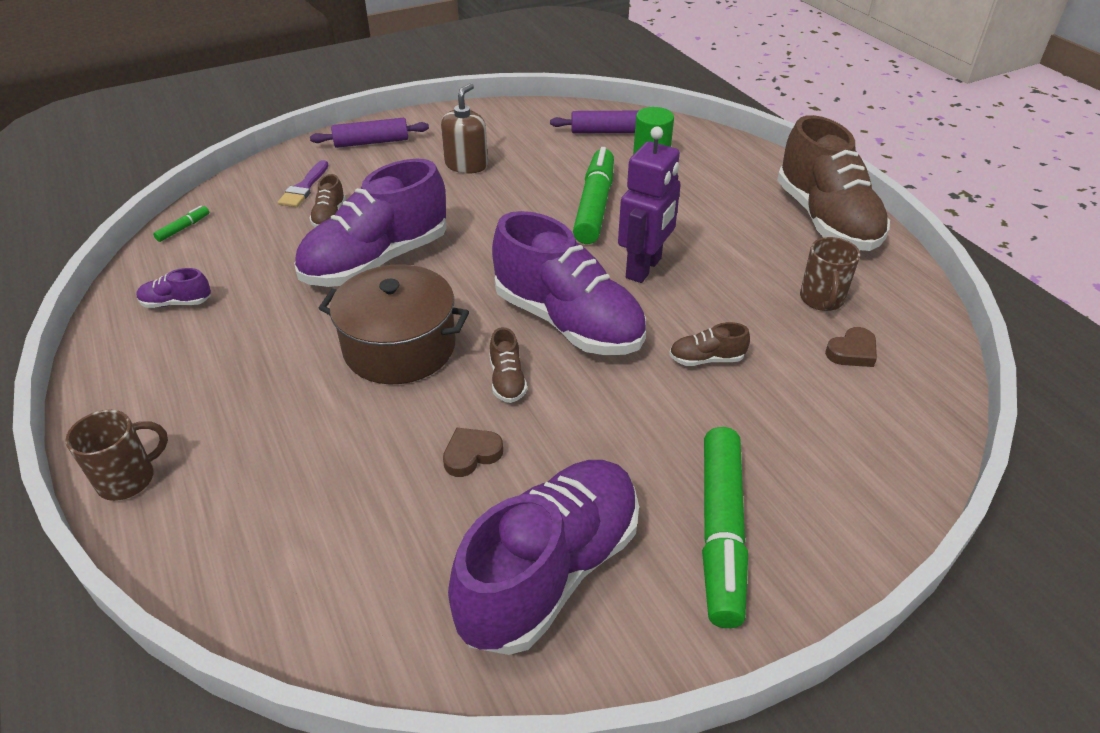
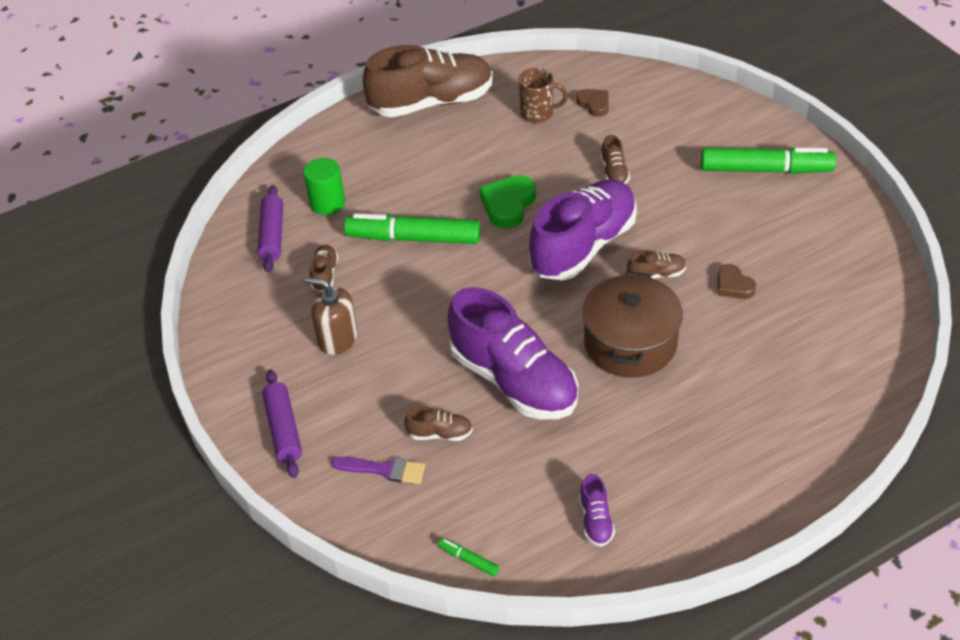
camera: 90 degrees left, 5 degrees up
(128, 479) = (807, 477): brown mug -> none
(550, 157) = (325, 274): none -> brown shoe
(550, 571) = (815, 239): purple shoe -> none
(644, 268) = (508, 205): purple robot -> green heart

